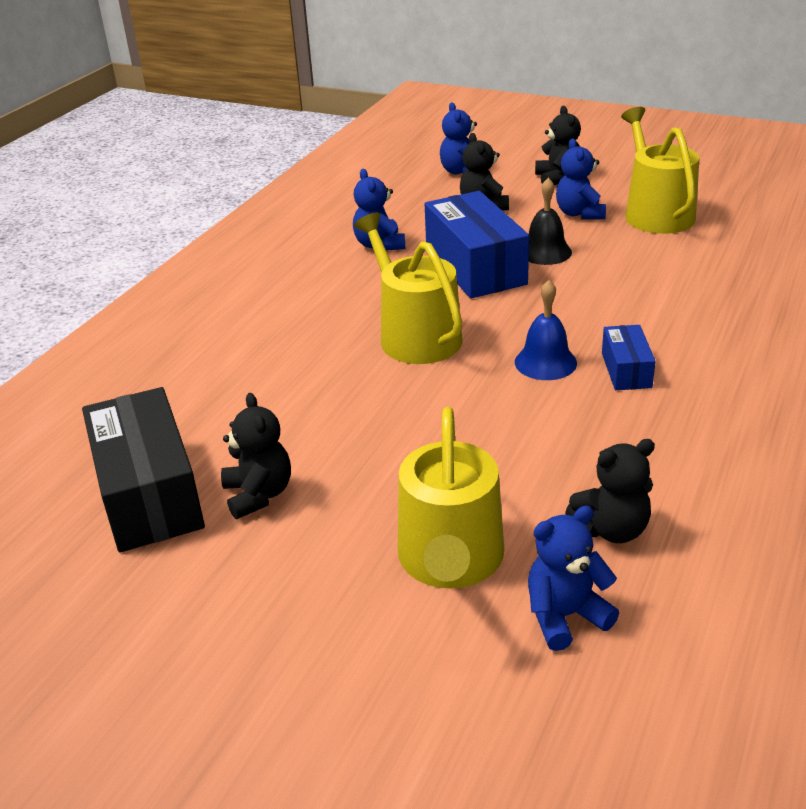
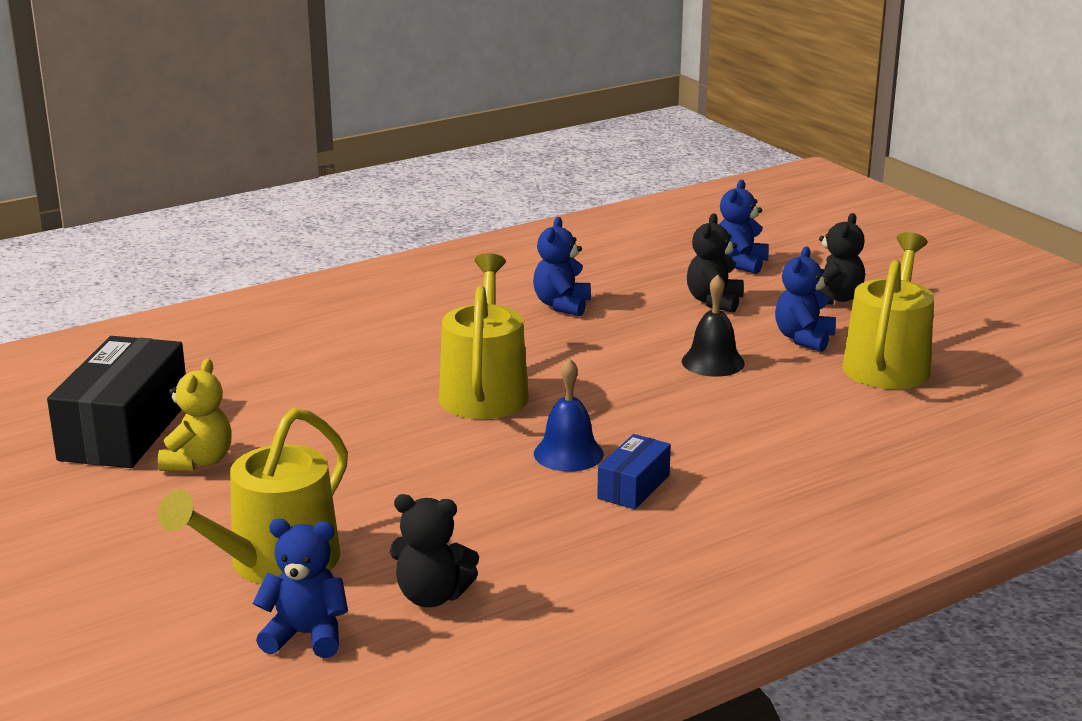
camera: 30 degrees right, 10 degrees down
(258, 494) = (199, 461): black teddy bear -> yellow teddy bear
(475, 267) = (623, 353): blue box -> none

